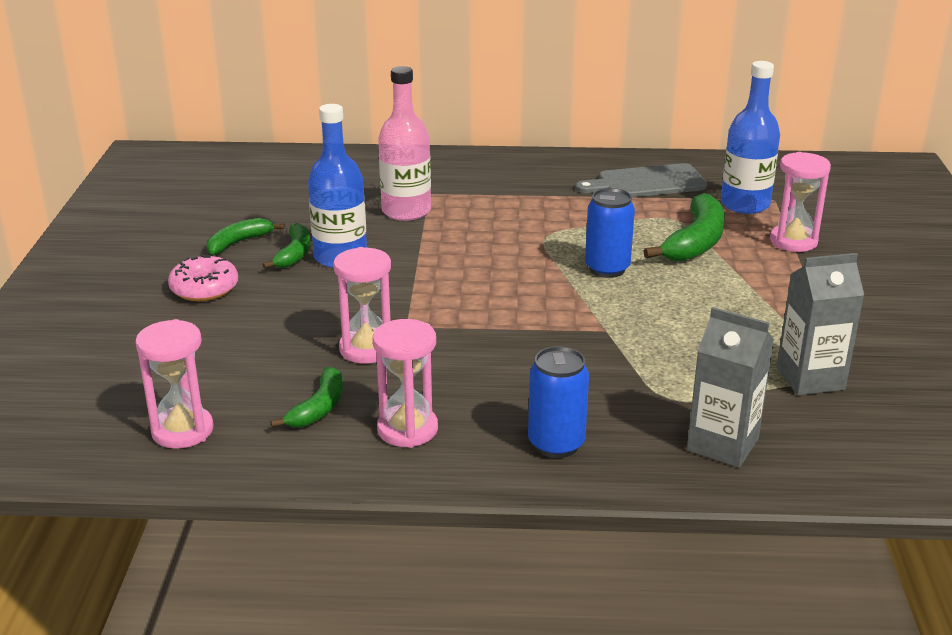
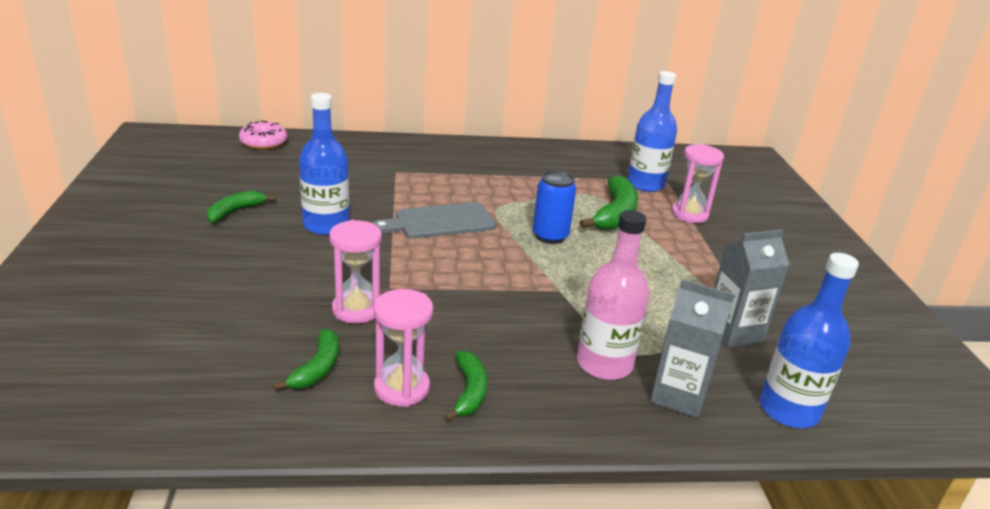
camera: 10 degrees left, 0 degrees up
(182, 431) = (187, 395): pink hourglass -> none
(204, 288) = (205, 253): pink donut -> pink donut (263, 142)
(294, 254) = (285, 222): green banana -> green banana (469, 392)
(406, 211) = (378, 186): pink bottle -> pink bottle (604, 364)
(556, 444) = (537, 399): blue can -> none
(647, 183) = (567, 166): grey cutting board -> grey cutting board (440, 221)
(852, 462) = (788, 410): none -> blue bottle

